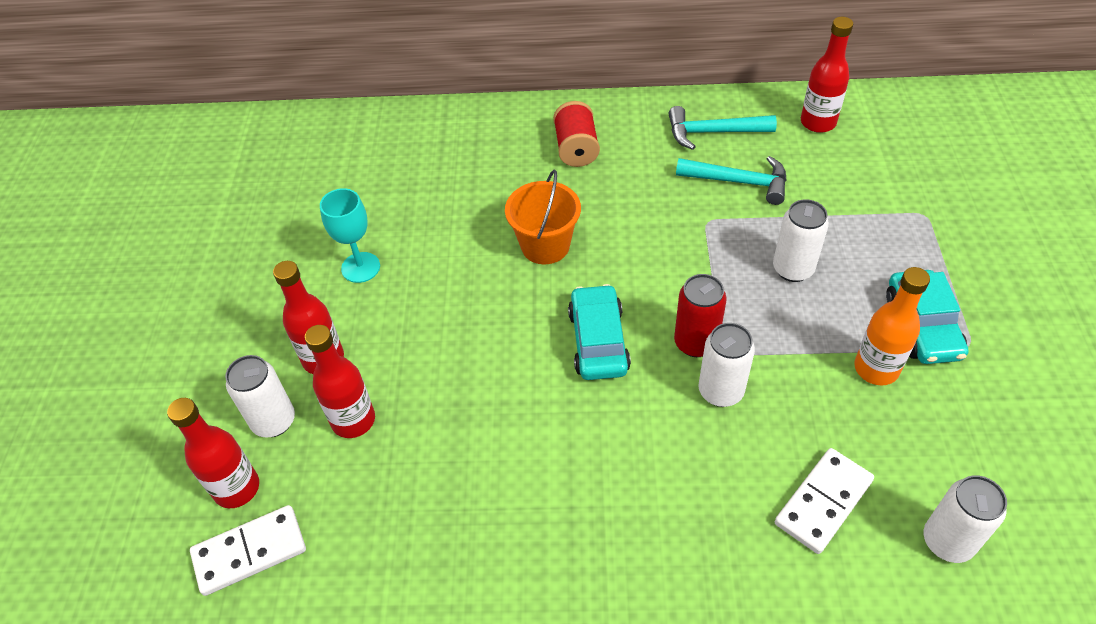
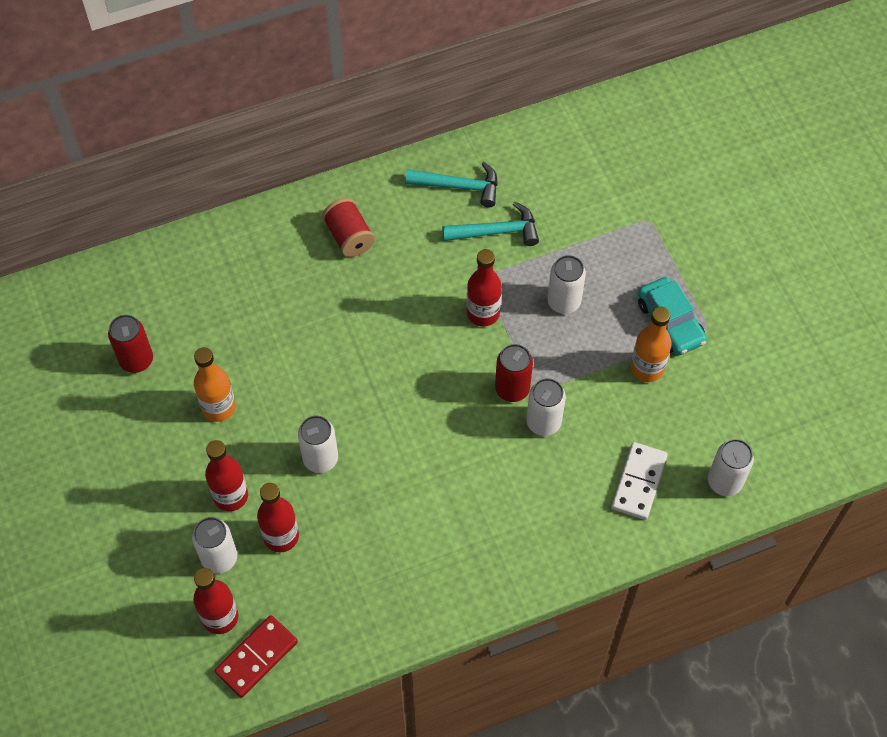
camera: 25 degrees left, 10 degrees up
(250, 552) = (256, 657): white domino -> red domino
(306, 202) = (136, 360): none -> red can
(360, 267) = (218, 407): turquoise goblet -> orange bottle
(440, 351) = (320, 459): none -> white can
(545, 245) = (363, 340): orange bucket -> none
(598, 341) = (439, 411): turquoise car -> none
(713, 132) = (459, 186): turquoise hammer -> turquoise hammer turned 150 degrees counterclockwise
(818, 122) = (541, 152): red bottle -> red bottle (483, 313)

